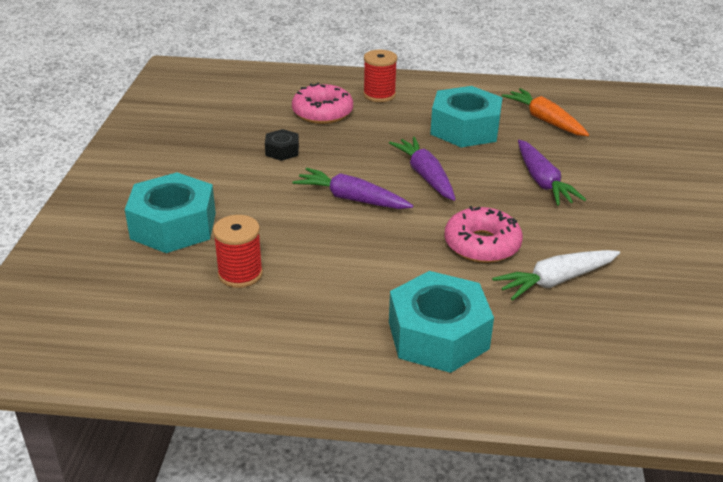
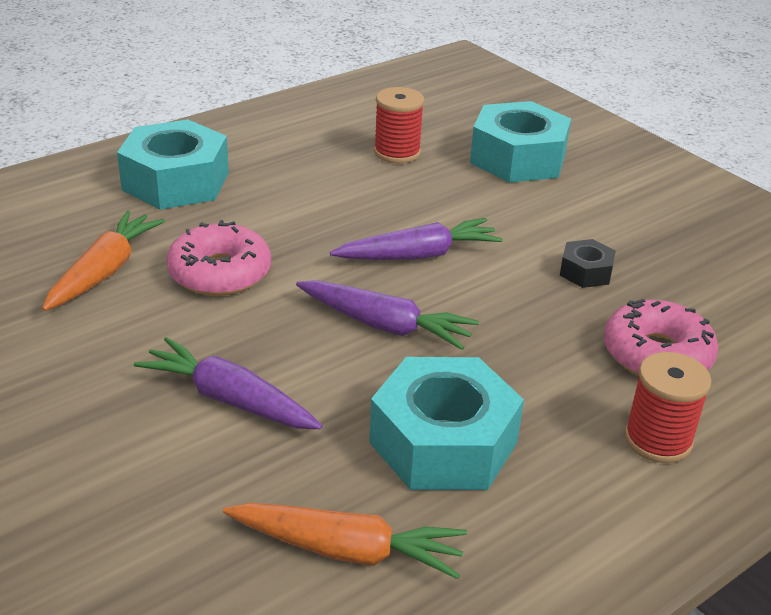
camera: 135 degrees right, 0 degrees up
(556, 281) = (104, 271): white carrot -> orange carrot

